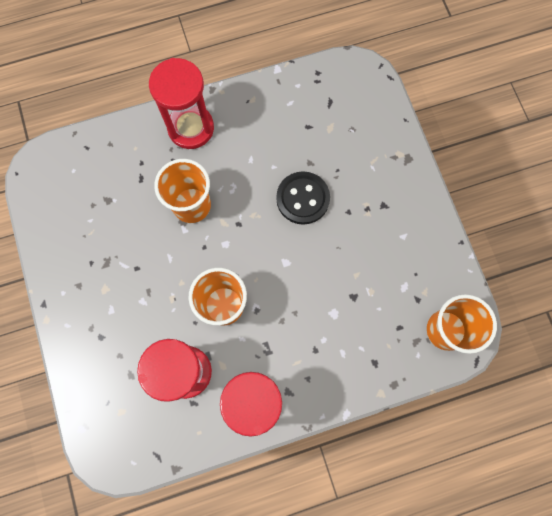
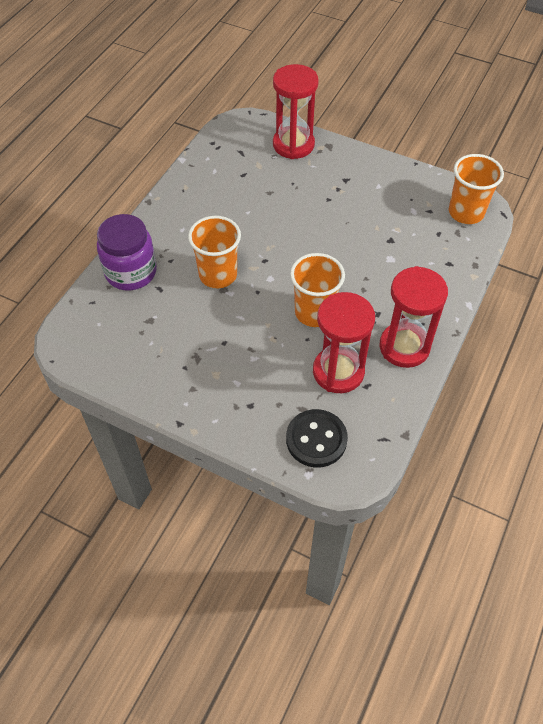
camera: 45 degrees left, 20 degrees down
(136, 145) = (131, 272): none -> purple jar
(191, 128) = (161, 233): red hourglass -> red hourglass (293, 145)
(302, 199) = (290, 214): black button -> black button (316, 439)

